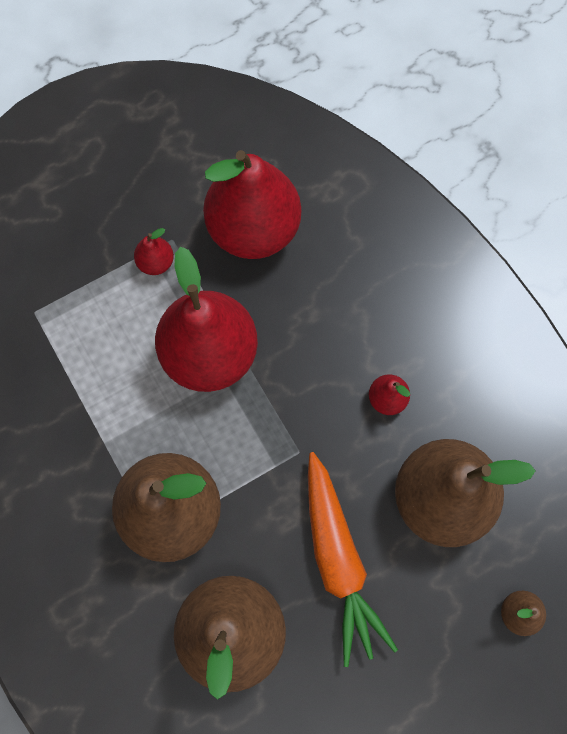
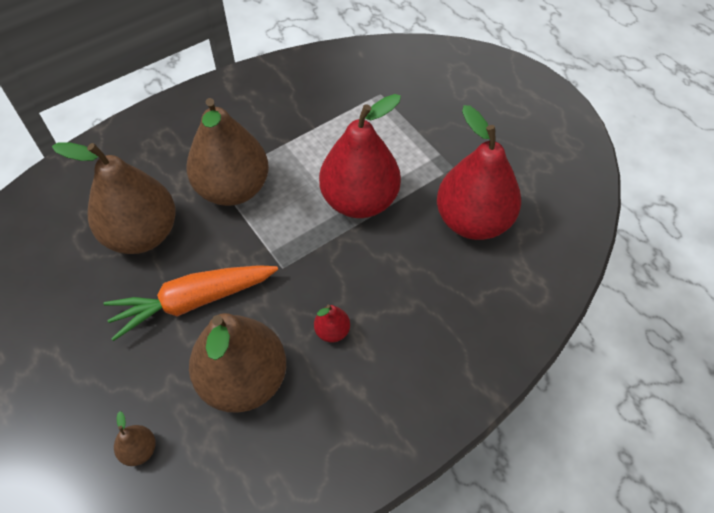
camera: 85 degrees right, 15 degrees down
(156, 262) = (431, 159): red pear -> none

